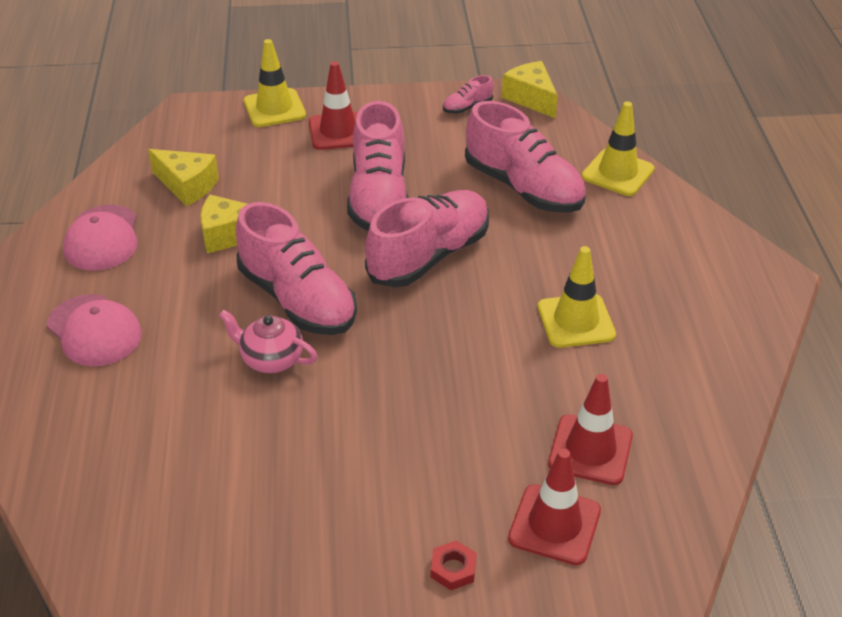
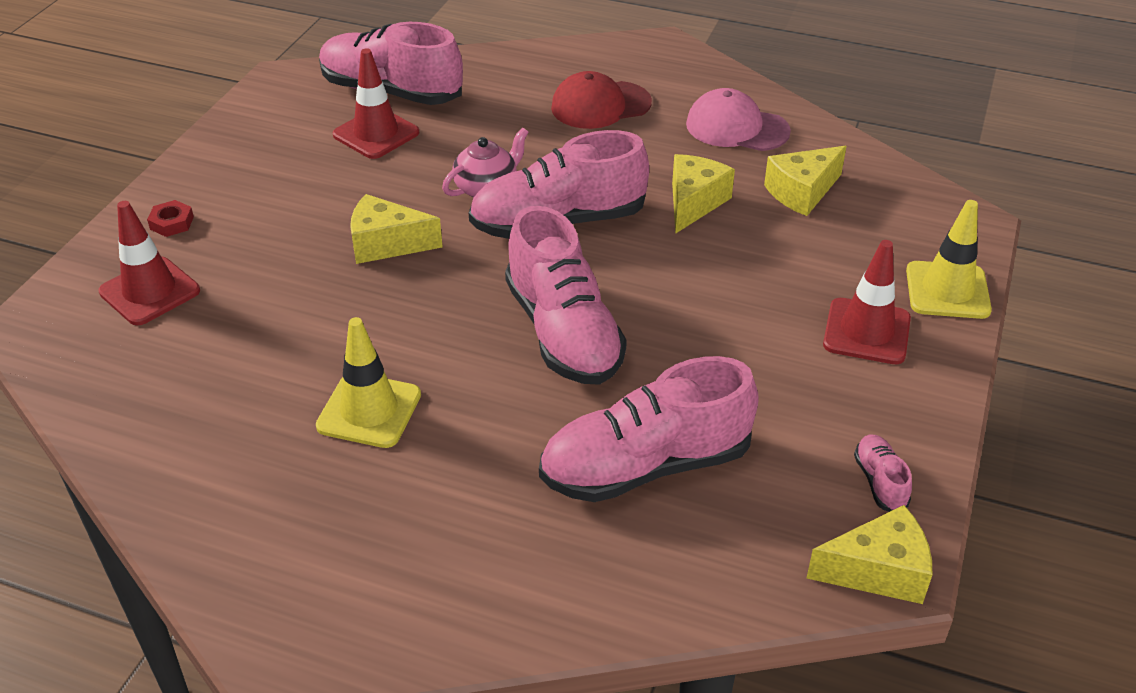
camera: 115 degrees right, 0 degrees up
(94, 331) = (600, 105): pink cap -> red cap
(379, 197) = (700, 326): pink shoe -> pink shoe (391, 92)
(388, 392) = (386, 244): none -> yellow cheese
(590, 450) = (198, 346): red traffic cone -> red traffic cone (376, 134)
(617, 173) = (622, 589): yellow traffic cone -> none

